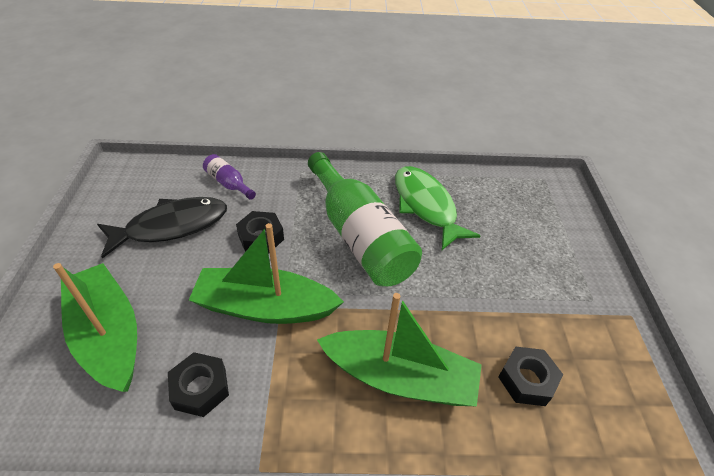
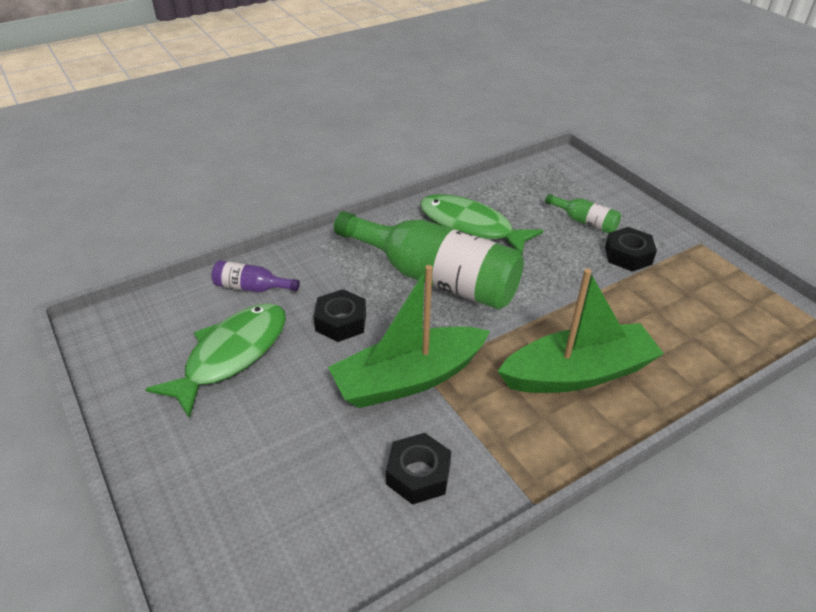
camera: 30 degrees left, 5 degrees down
(108, 335) = (274, 483): green boat -> none
(171, 226) = (231, 355): black fish -> green fish
(527, 380) = (670, 325): black nut -> black nut (628, 255)
(530, 244) = (584, 222): none -> green bottle

